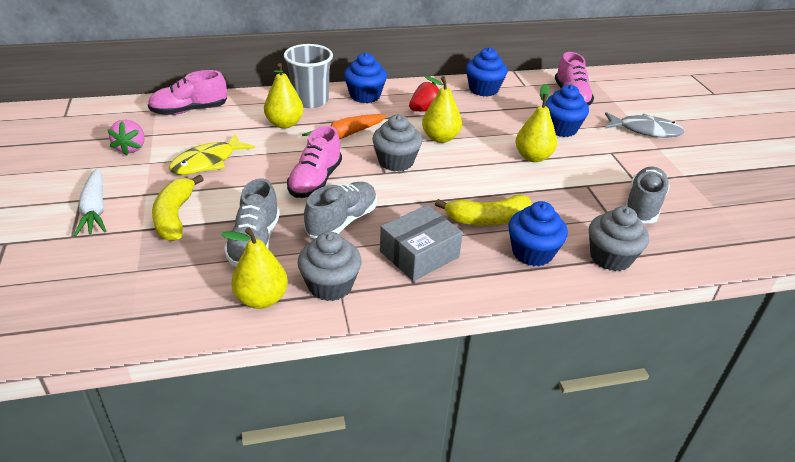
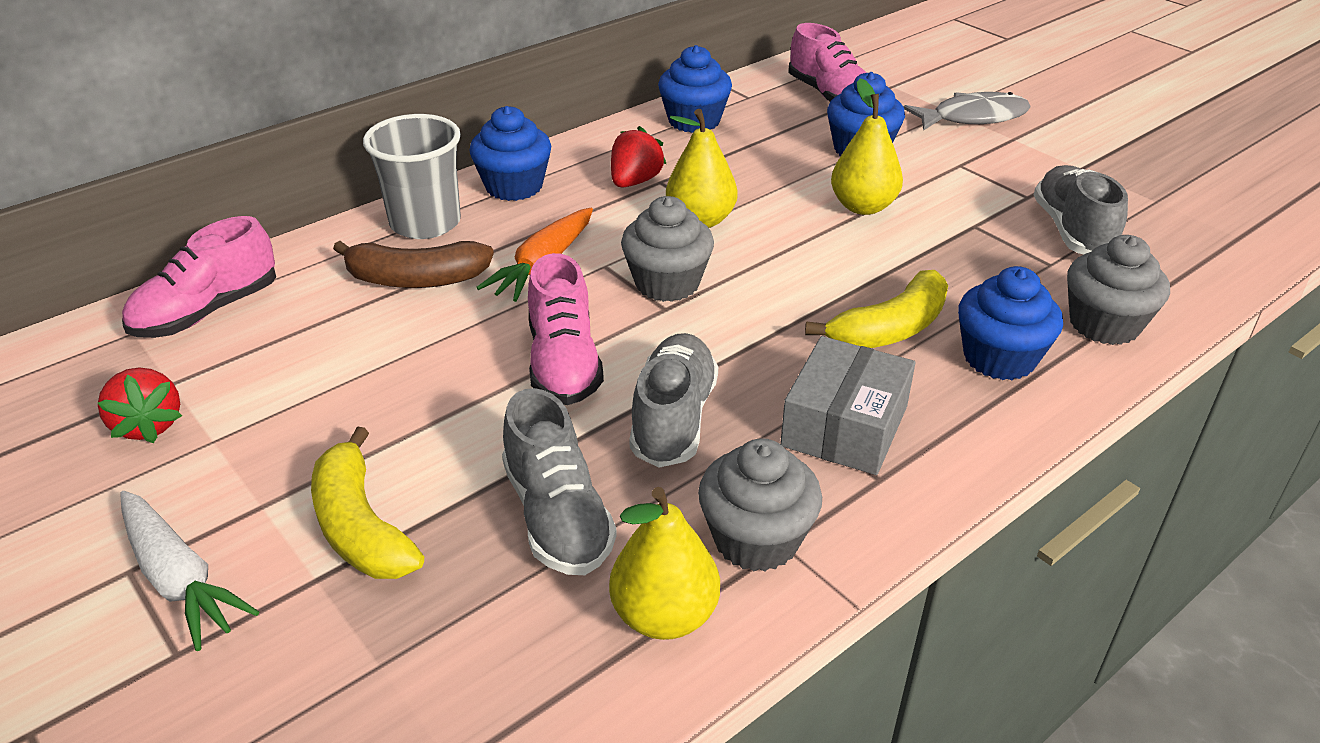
camera: 25 degrees left, 0 degrees up
(131, 148) = (148, 425): pink strawberry -> red strawberry
(207, 162) = (333, 398): yellow fish -> none
(284, 124) = (416, 279): yellow pear -> brown banana

